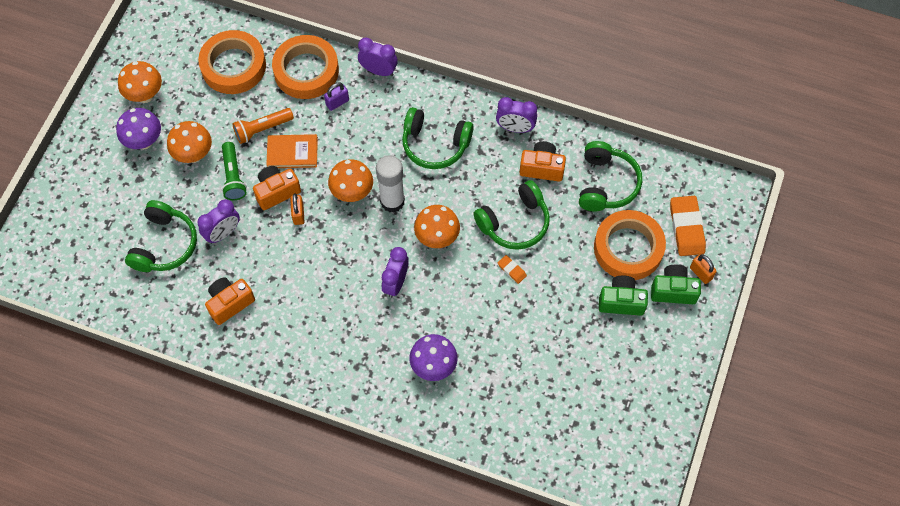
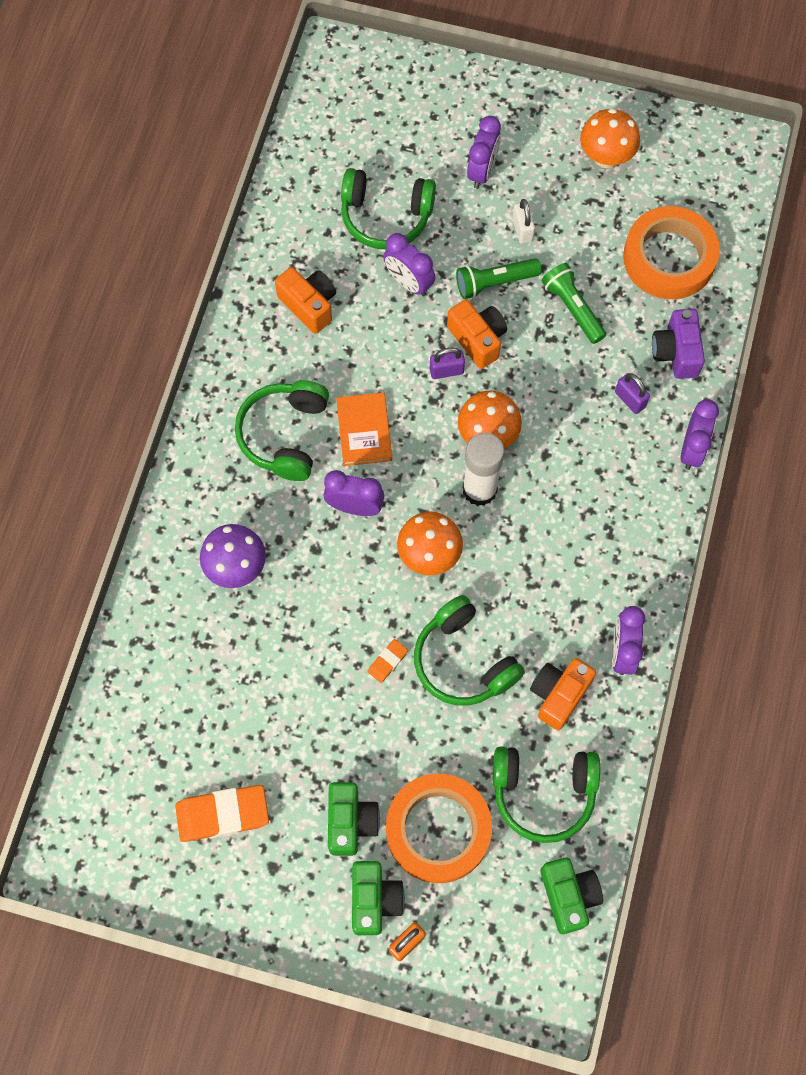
camera: 85 degrees right, 5 degrees up
(139, 176) = (482, 171): none -> purple clock
(144, 141) = (535, 168): purple mushroom -> none
(194, 154) = (522, 230): orange mushroom -> white padlock
(262, 129) = (572, 308): orange flashlight -> green flashlight
(292, 153) = (540, 351): orange book -> orange book (364, 431)
(298, 214) = (446, 371): orange padlock -> purple padlock
(306, 71) = (676, 352): orange tape -> purple camera
(435, 145) = (578, 539): green headphones -> green headphones (284, 435)
(542, 168) = (559, 695): orange camera -> orange camera turned 150 degrees counterclockwise
(672, 176) = (568, 896): none -> green camera
(686, 228) = (481, 920): orange eraser -> orange eraser (222, 814)

